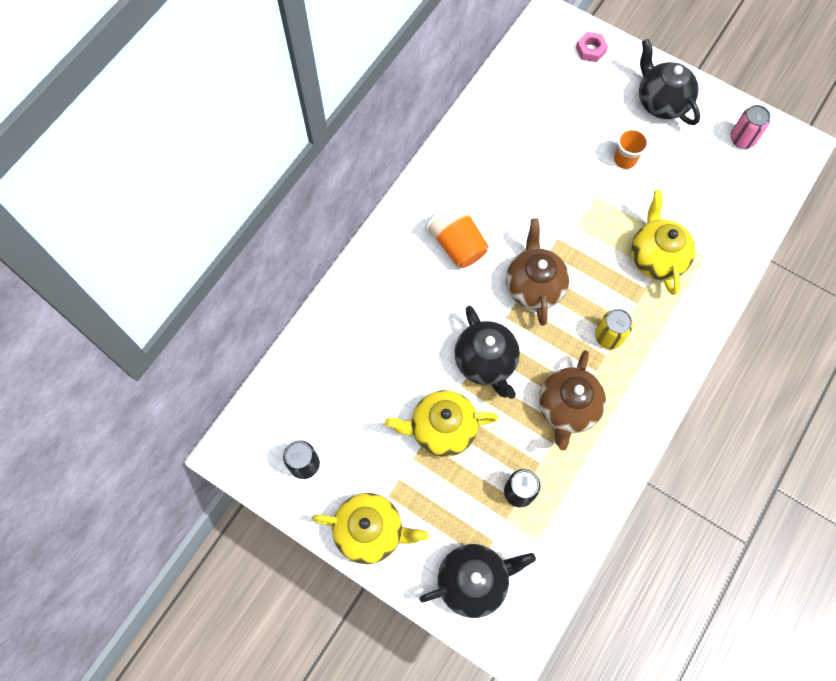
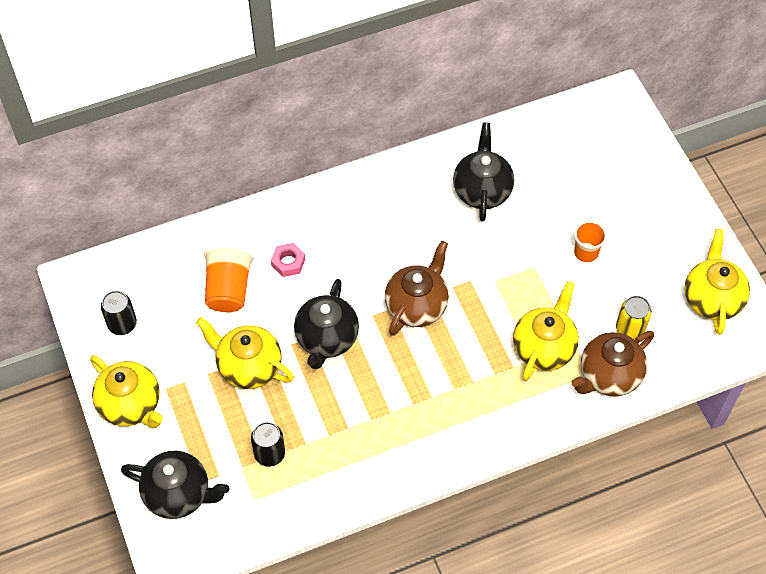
camera: 35 degrees right, 10 degrees down
(457, 244) = (380, 234): orange cup -> orange cup (228, 289)
(567, 408) = (363, 417): brown teapot -> brown teapot (608, 376)
(590, 50) = (634, 144): pink nut -> pink nut (288, 262)
(608, 337) = (447, 384): yellow can -> yellow can (630, 329)
(661, 102) = (661, 224): black teapot -> black teapot (482, 190)
(742, 139) = (711, 299): pink can -> yellow teapot

